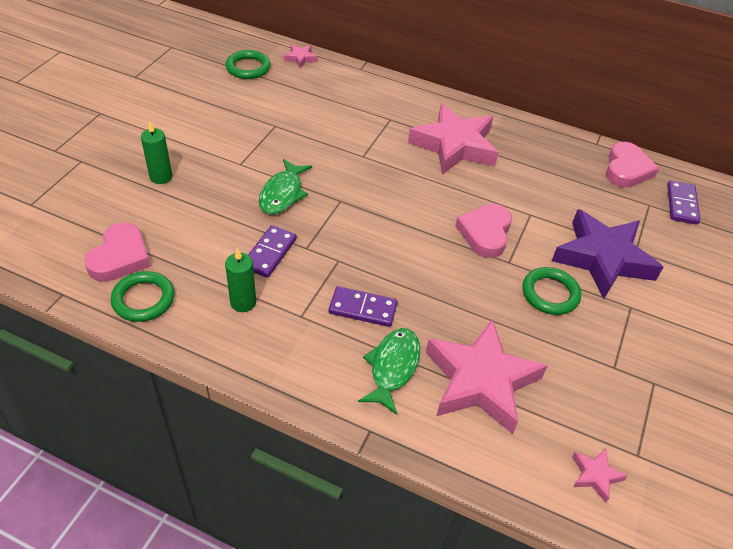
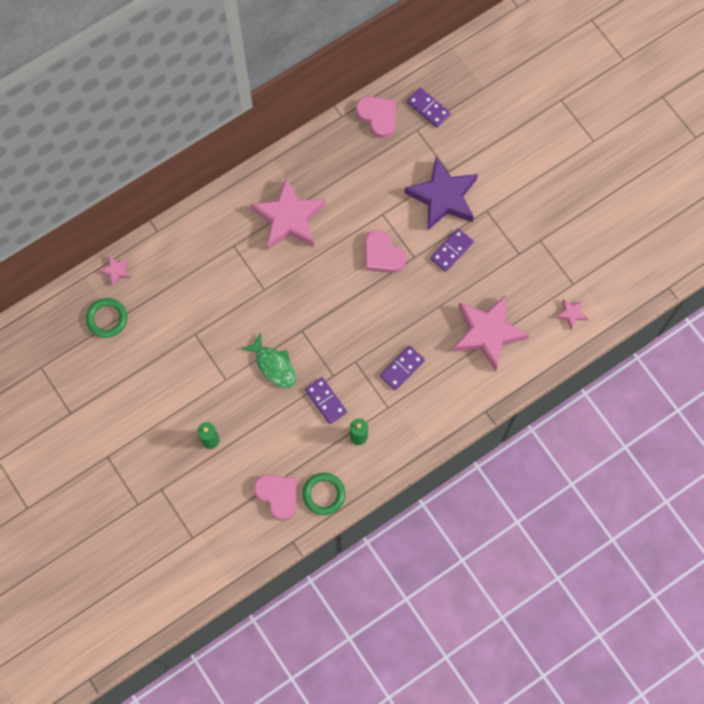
camera: 55 degrees left, 25 degrees up
(392, 367) = (452, 375): green fish -> none
(550, 294) = (451, 250): green ring -> purple domino

